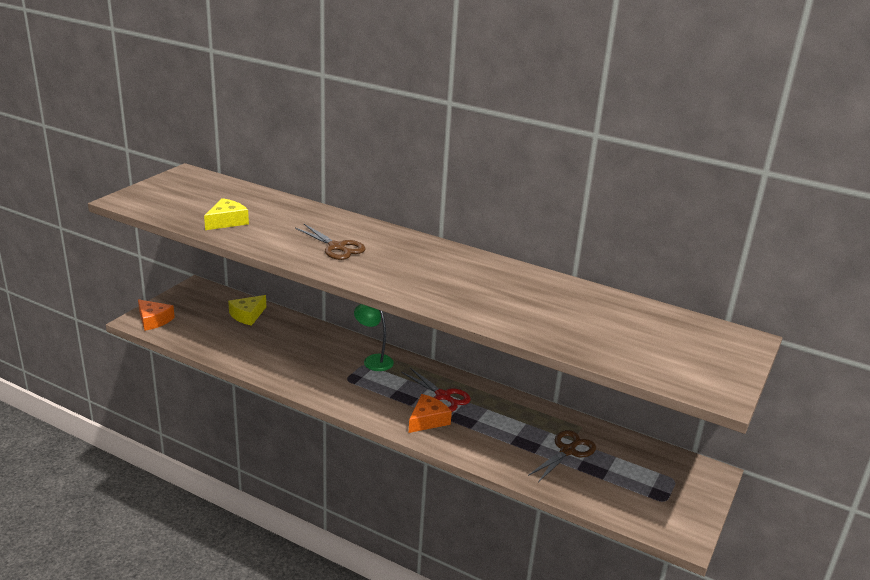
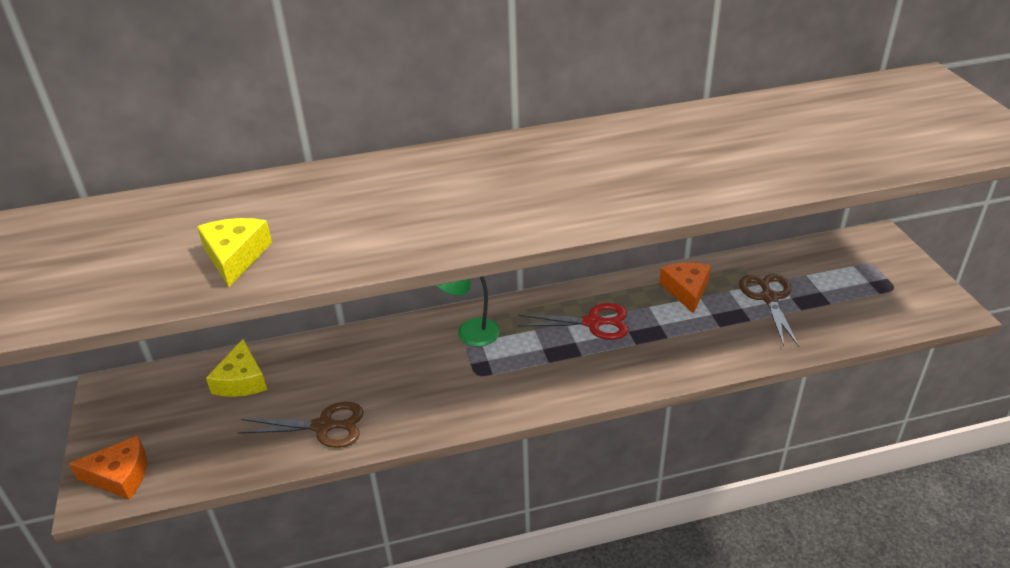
camera: 40 degrees left, 10 degrees up
(336, 247) = (438, 206): brown scissors -> brown scissors (323, 426)
(428, 420) = (621, 359): orange cheese -> orange cheese (686, 290)

